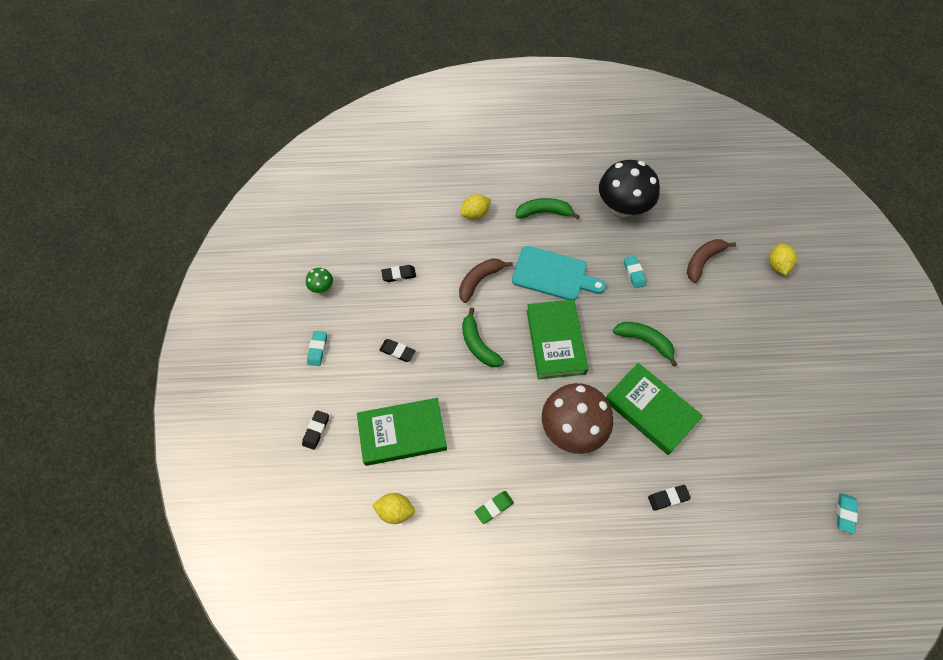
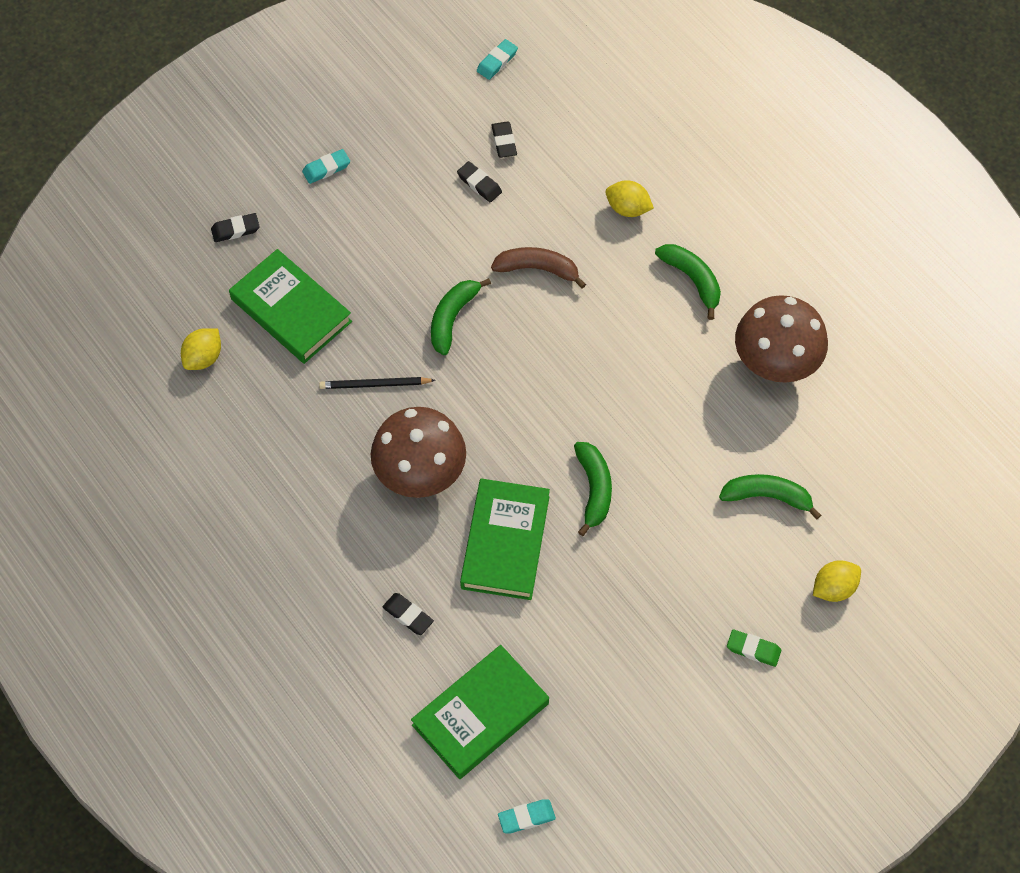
camera: 55 degrees right, 0 degrees up
(322, 287) = (403, 121): green mushroom -> none
(395, 511) = (203, 357): yellow lemon -> yellow lemon turned 60 degrees clockwise
(397, 351) = (382, 244): black eraser -> black eraser (504, 142)
(492, 417) = (374, 384): none -> black pencil
(494, 507) = (272, 447): green eraser -> green eraser (753, 649)
(553, 275) = (608, 341): turquoise cutting board -> none
(555, 341) = (518, 394): green book -> green book (480, 714)
(623, 207) = (775, 362): black mushroom -> brown mushroom
(634, 273) = (683, 427): turquoise eraser -> turquoise eraser (497, 62)
(703, 261) = (767, 497): brown banana -> green banana

